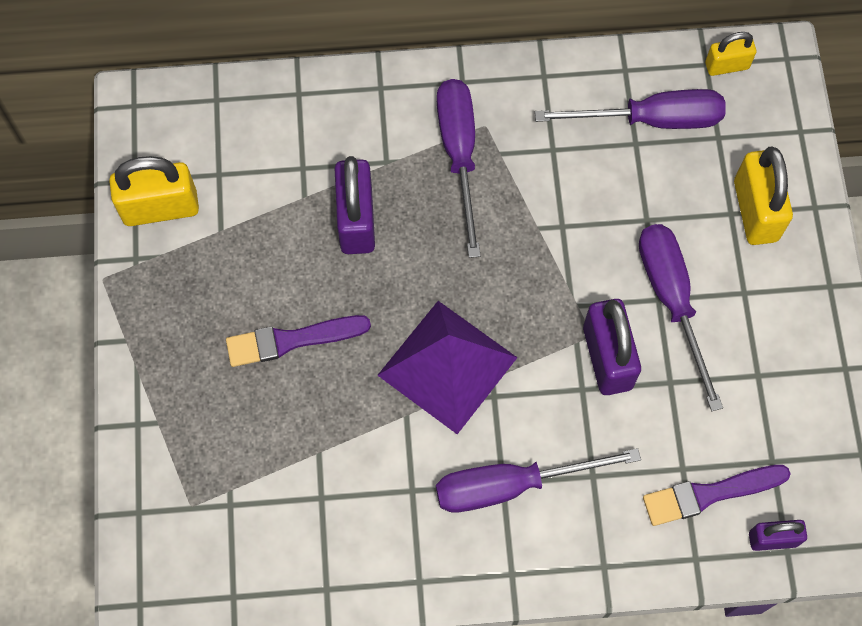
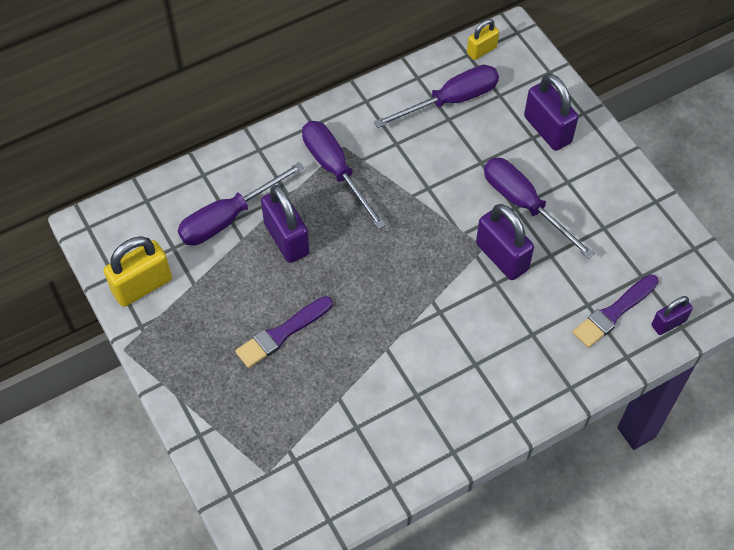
camera: 25 degrees left, 10 degrees down
(447, 366) = (398, 306): purple pyramid -> none
(511, 485) = (482, 363): purple screwdriver -> purple screwdriver (228, 218)
(755, 211) = (547, 130): yellow padlock -> purple padlock

